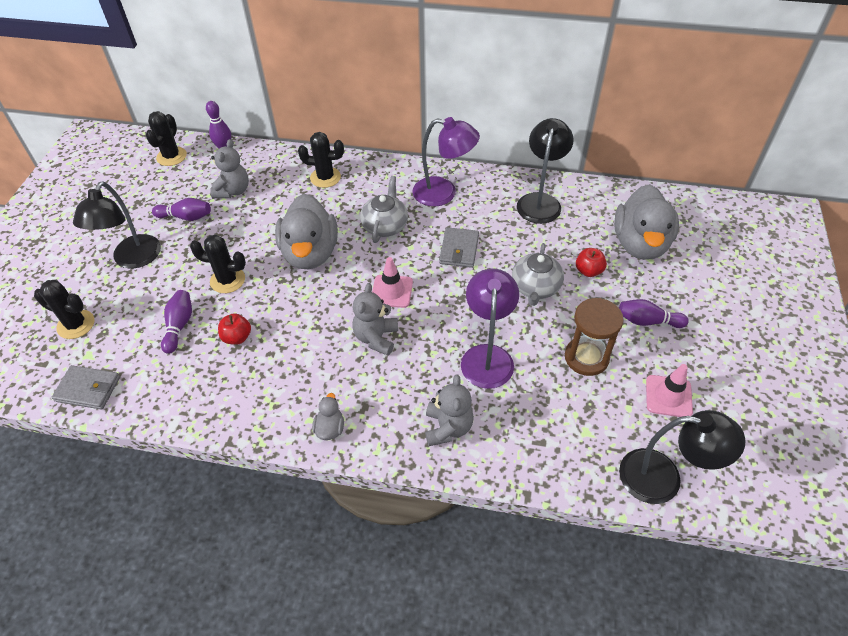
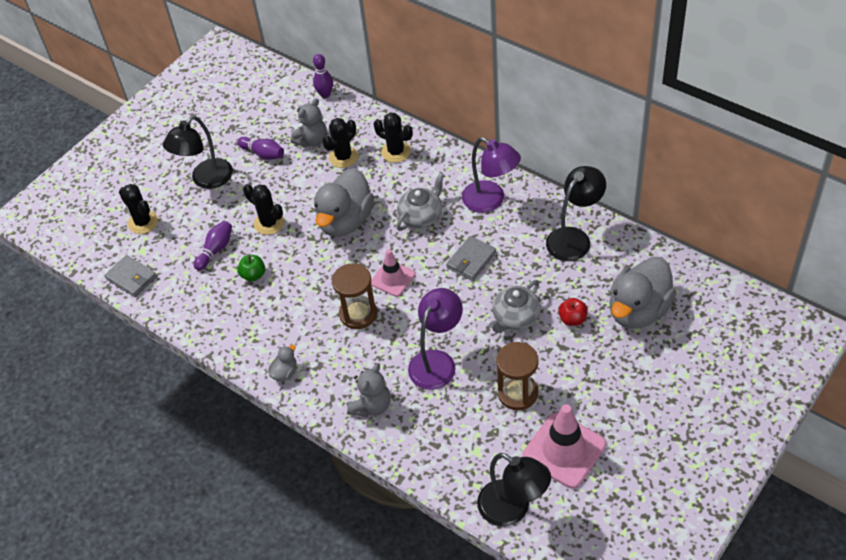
camera: 30 degrees right, 0 degrees up
(171, 156) = (278, 90): black cactus -> black cactus (343, 157)
(237, 337) = (253, 275): red apple -> green apple
(376, 338) = (358, 314): grey teddy bear -> brown hourglass
(647, 321) = (593, 382): purple bowling pin -> none
(668, 396) = (564, 450): pink traffic cone -> pink traffic cone, size x1.65

